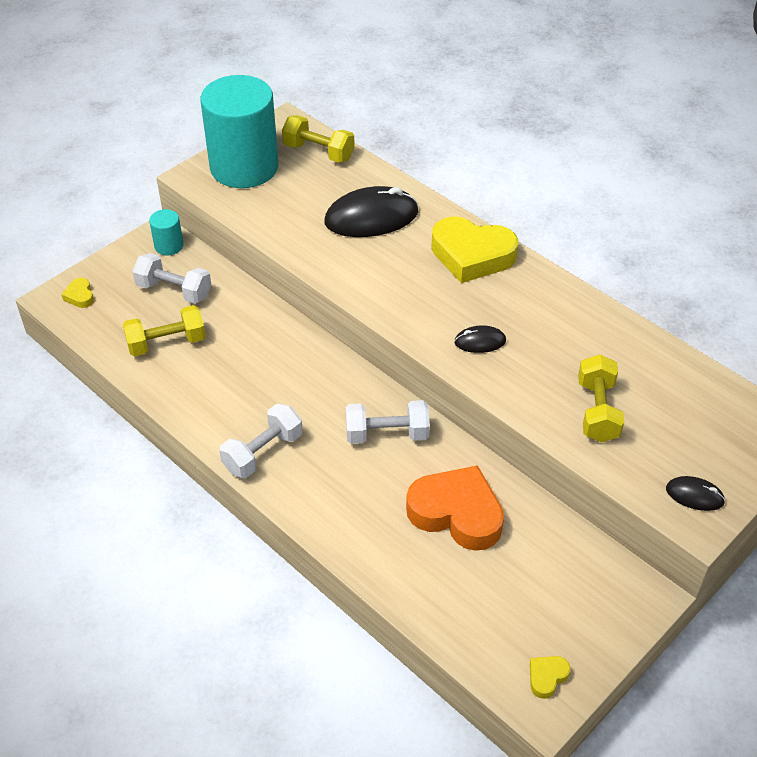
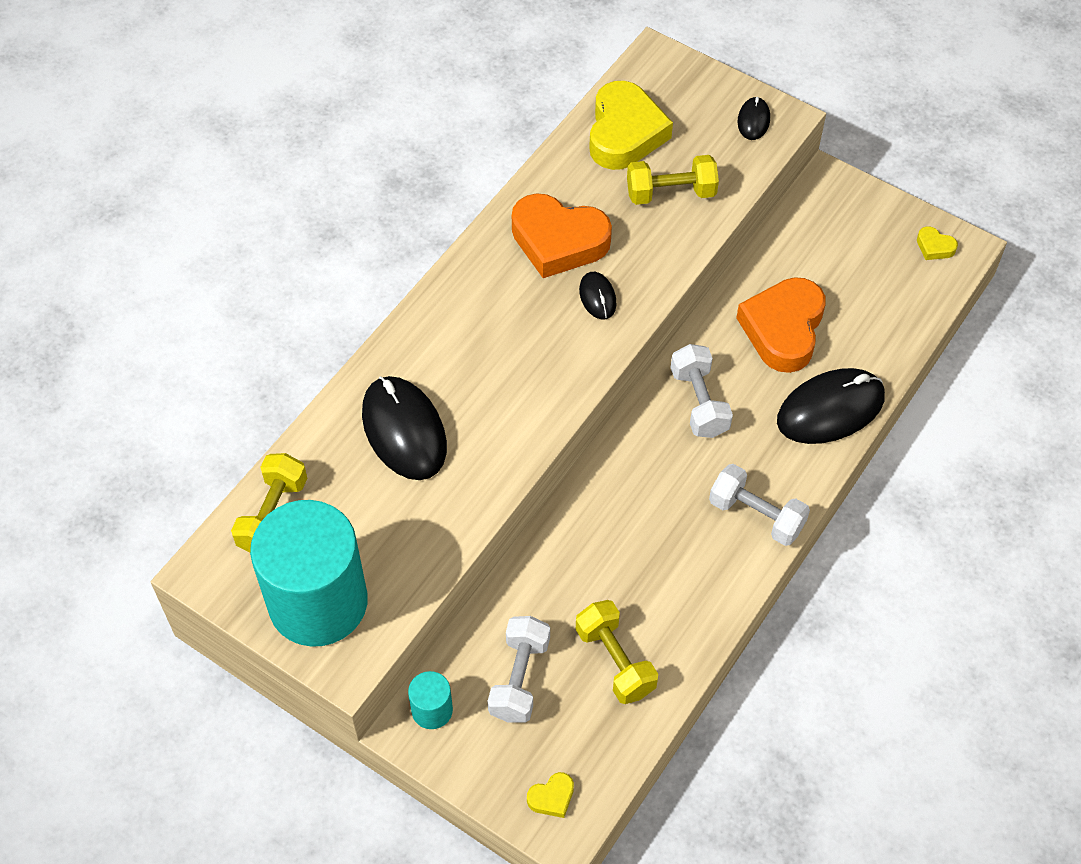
camera: 100 degrees left, 10 degrees up
(357, 531) = (830, 409): none -> black mouse
(472, 255) = (457, 318): yellow heart -> yellow heart (625, 133)
(546, 325) = (558, 241): none -> orange heart

